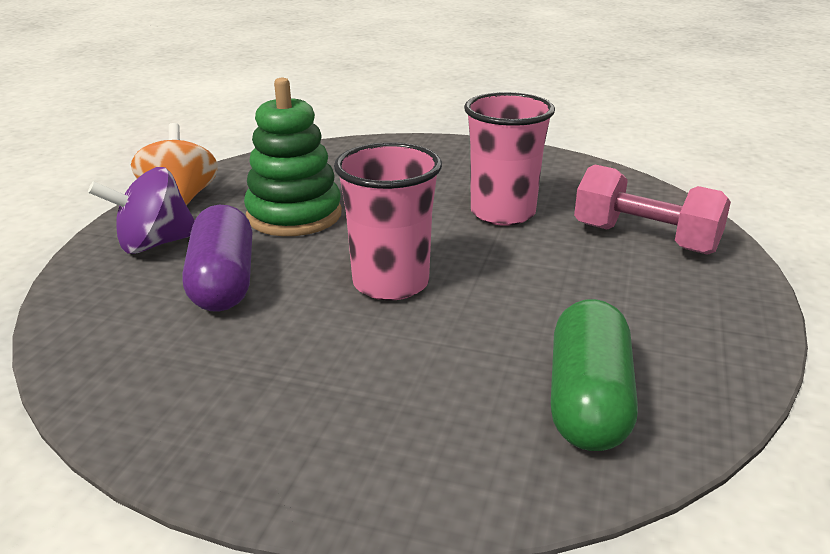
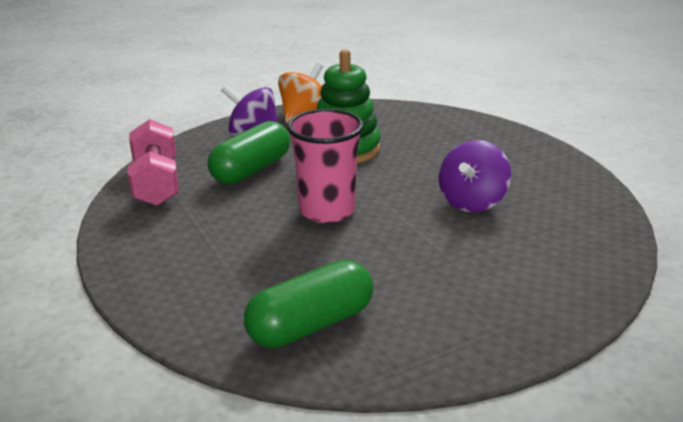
camera: 45 degrees right, 0 degrees up
(223, 282) = (251, 170): purple capsule -> green capsule
(502, 213) = (472, 202): pink cup -> purple spinning top
(645, 239) = (540, 265): pink dumbbell -> pink dumbbell (156, 183)

